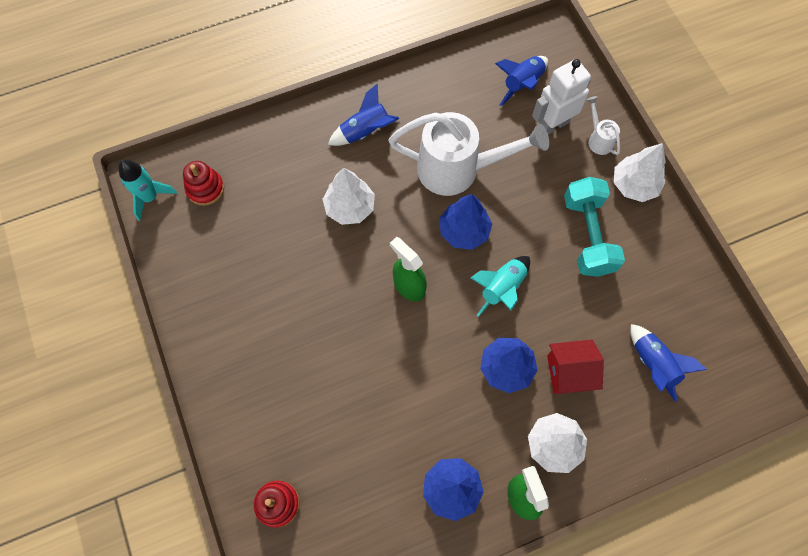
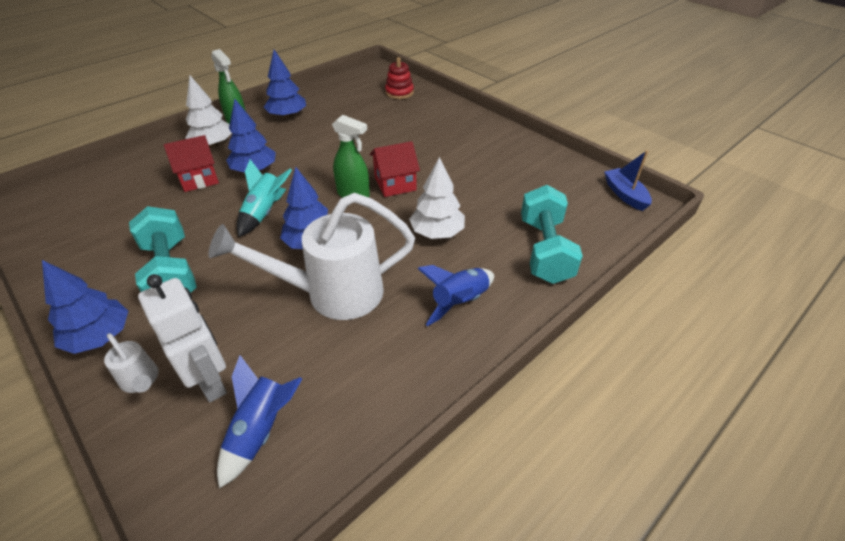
camera: 160 degrees right, 25 degrees down
(150, 197) = (625, 195): turquoise rocket -> blue boat
(205, 188) = (584, 212): red stacking toy -> none
(271, 158) = (544, 250): none -> turquoise dumbbell
(361, 290) = (395, 184): none -> red house
(552, 125) = (211, 381): white robot -> white robot turned 75 degrees counterclockwise
(634, 185) = (100, 337): white tree -> blue tree
(653, 364) = (118, 198): blue rocket -> none

